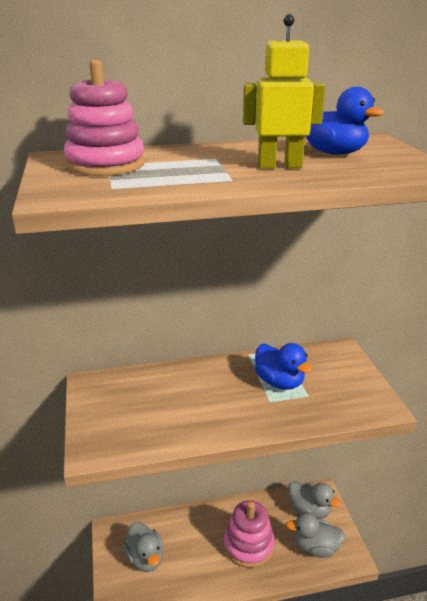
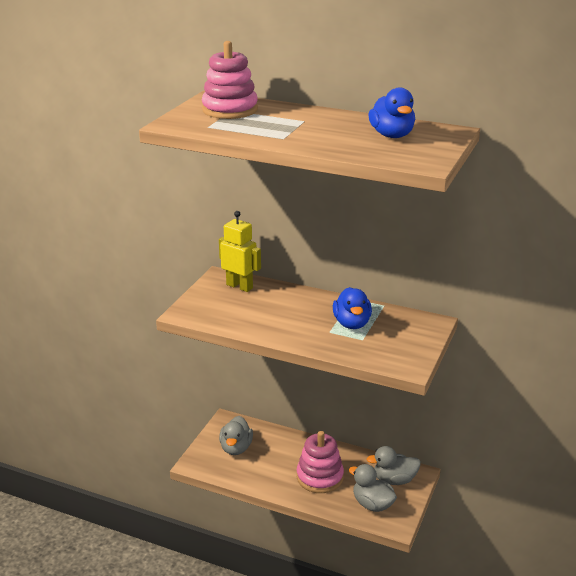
camera: 35 degrees right, 0 degrees up
(279, 166) = (332, 136): yellow robot -> yellow robot (239, 286)
(309, 510) = (394, 480): grey duck -> grey duck turned 105 degrees clockwise

